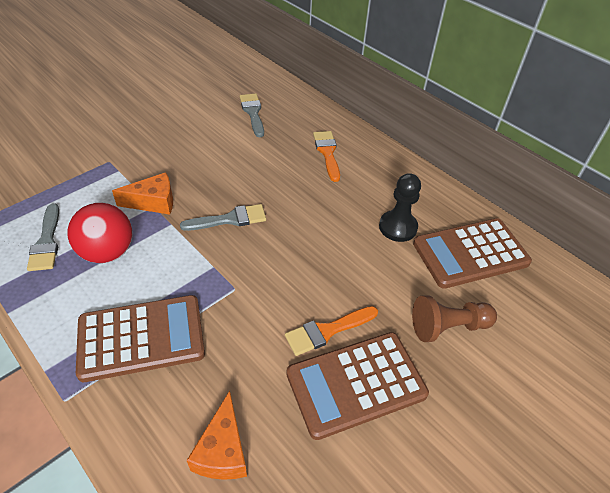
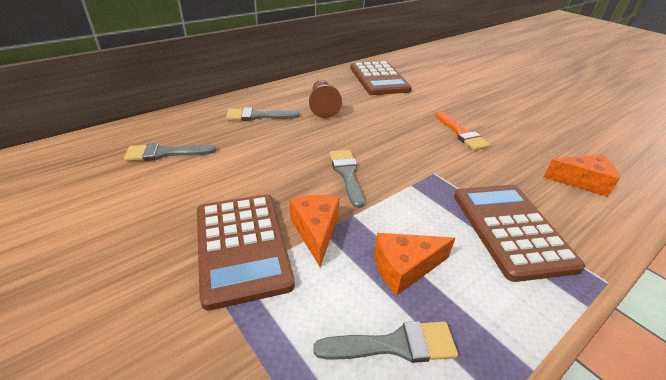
camera: 85 degrees left, 10 degrees down
(108, 252) = (404, 268): red ball -> orange cheese
(327, 153) = (257, 116): orange brush -> grey brush
(356, 384) = (498, 127): brown calculator -> brown calculator (242, 247)
(398, 227) = (355, 98): black pawn -> none
(448, 327) = (441, 94): brown pawn -> brown pawn (323, 107)

